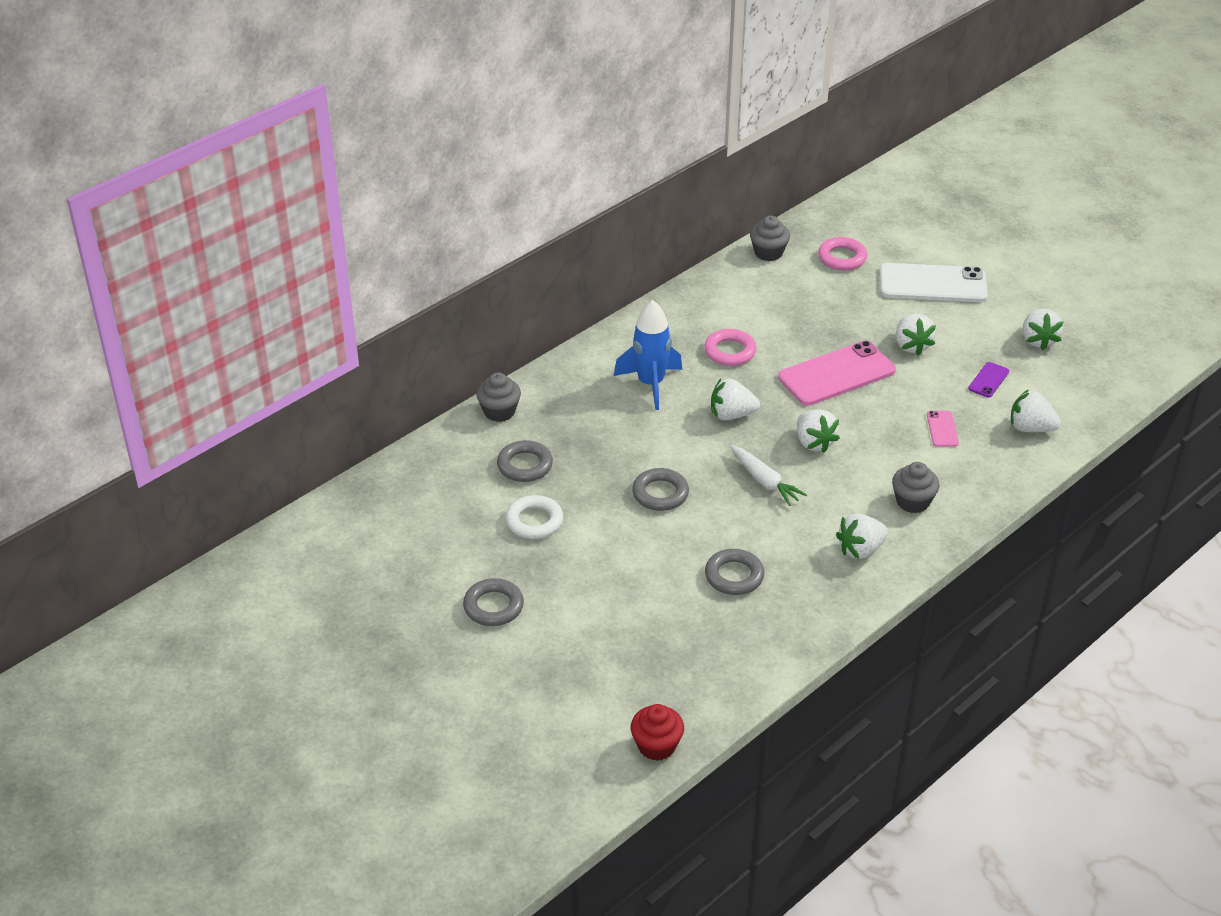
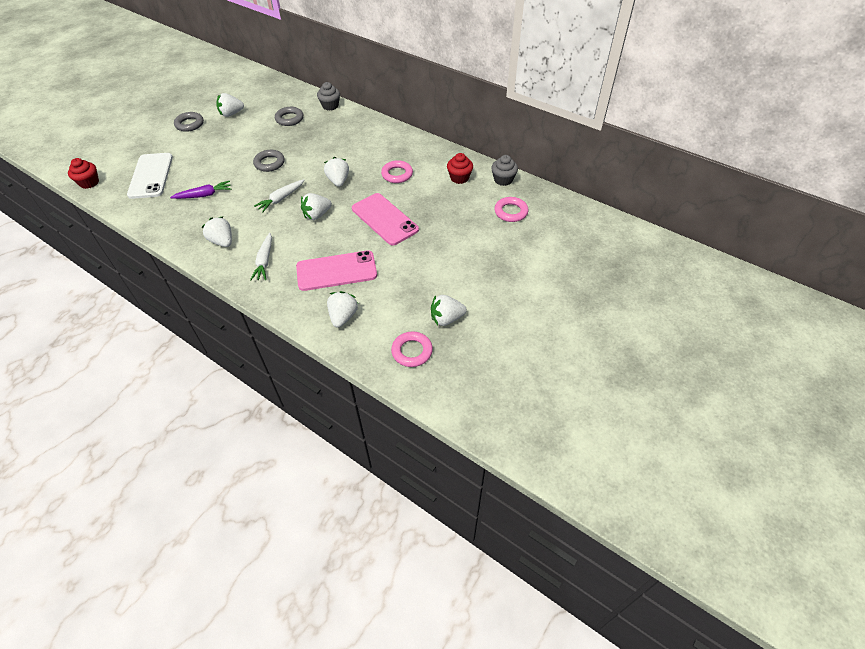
camera: 80 degrees right, 10 degrees up
(534, 521) = (248, 127): white ring -> none
(650, 384) = (361, 149): blue rocket -> none
(734, 576) = (204, 195): grey ring -> purple carrot
(754, 292) = (459, 178): none -> red cupcake
(911, 345) = (422, 251): white strawberry -> white strawberry (231, 114)
(913, 502) = (264, 261): grey cupcake -> white carrot
(932, 284) = (497, 258): white phone -> white phone (151, 176)
(942, 429) = (336, 271): pink phone -> pink phone, size x2.24
(988, 380) = (393, 292): purple phone -> none
(1091, 374) = (412, 351): none -> pink ring

